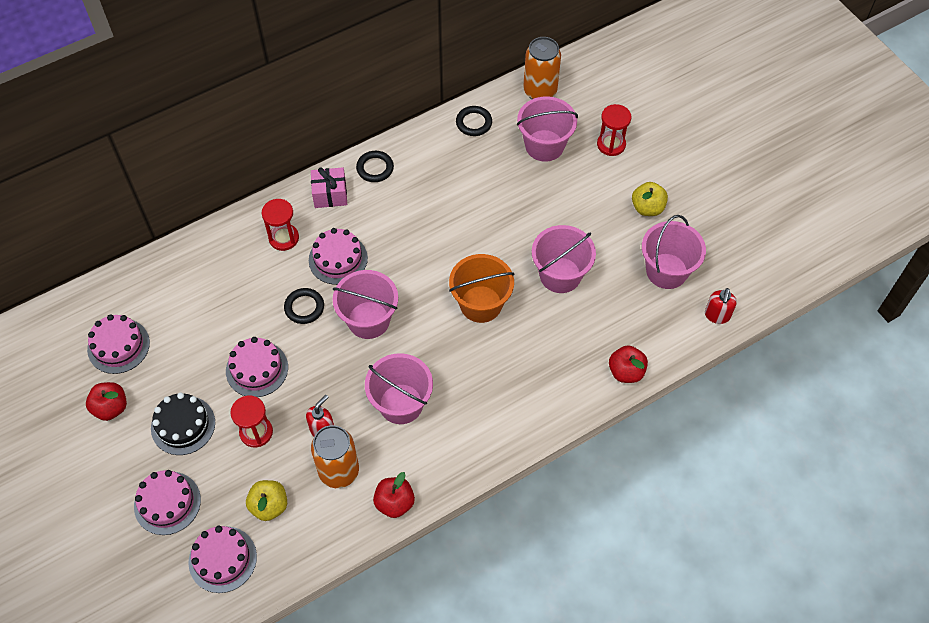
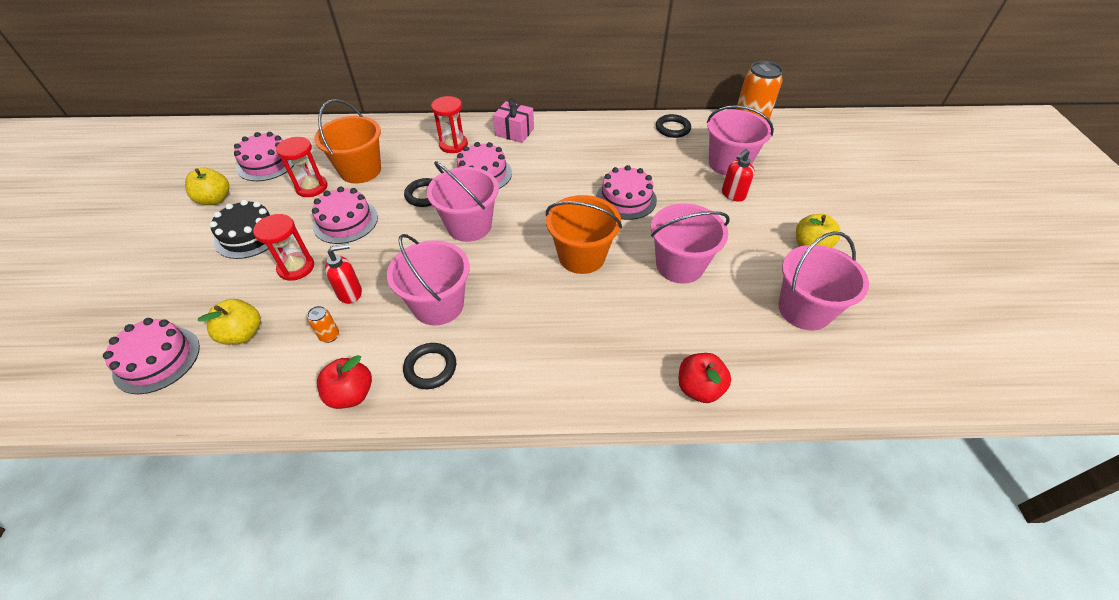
camera: 30 degrees right, 10 degrees down
(111, 408) = (215, 199): red apple -> yellow apple
(167, 503) = (172, 287): pink cake -> pink cake (626, 199)
(220, 310) = (360, 170): none -> orange bucket
(339, 471) = (329, 336): orange can -> orange can, size x0.43
(375, 168) = (565, 128): black ring -> black ring (430, 368)
(611, 144) = (797, 185): red hourglass -> red hourglass (311, 187)
(717, 315) = (848, 381): red soap dispenser -> red soap dispenser (733, 195)

